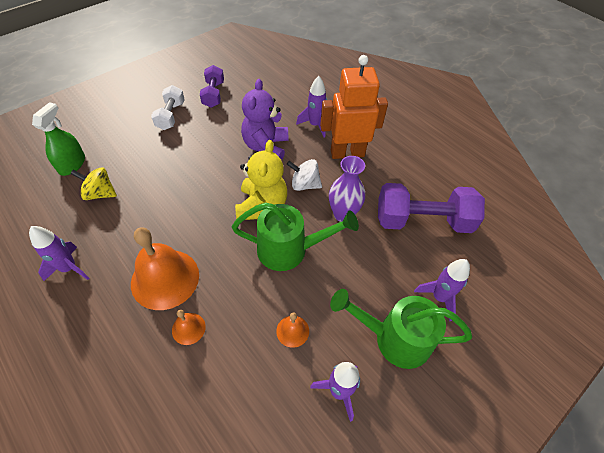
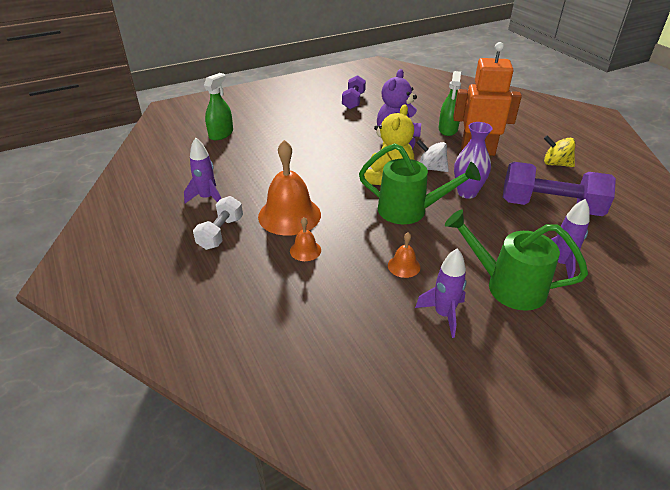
camera: 15 degrees right, 15 degrees down
(100, 193) = (241, 154): yellow spinning top -> yellow spinning top (555, 164)
(170, 116) = (312, 111): white dumbbell -> white dumbbell (220, 233)
(315, 125) = (448, 129): purple rocket -> green spray bottle

